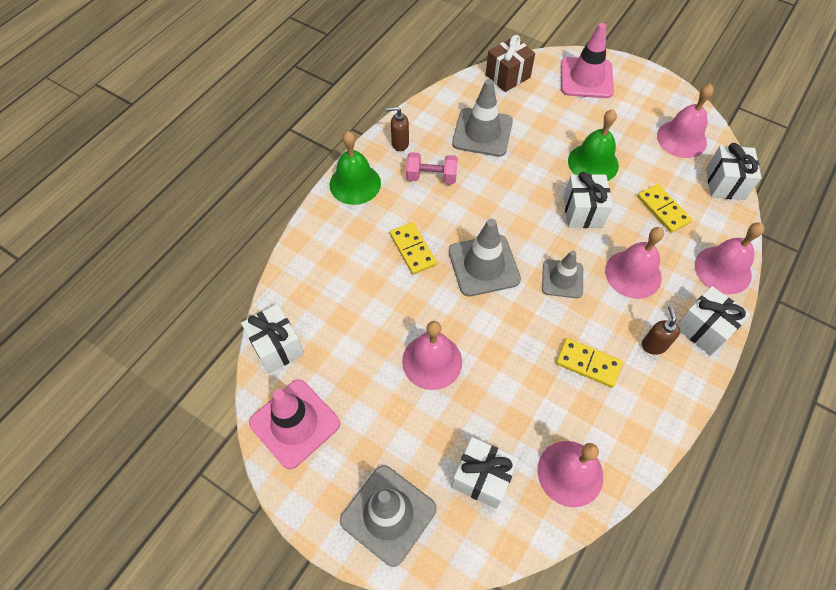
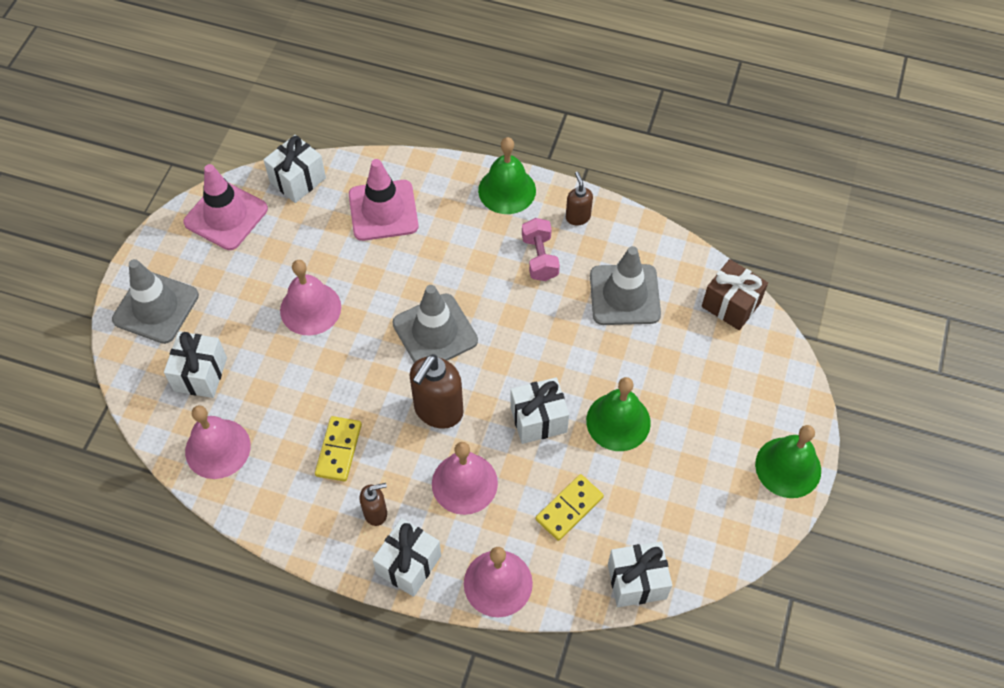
camera: 75 degrees right, 0 degrees up
(413, 249) = (437, 263): yellow domino -> none
(562, 279) = (438, 411): grey traffic cone -> brown soap dispenser
(586, 78) = (764, 395): pink traffic cone -> pink traffic cone (383, 210)
(644, 81) = (788, 467): none -> green bell
(681, 139) = (697, 523): pink bell -> none

